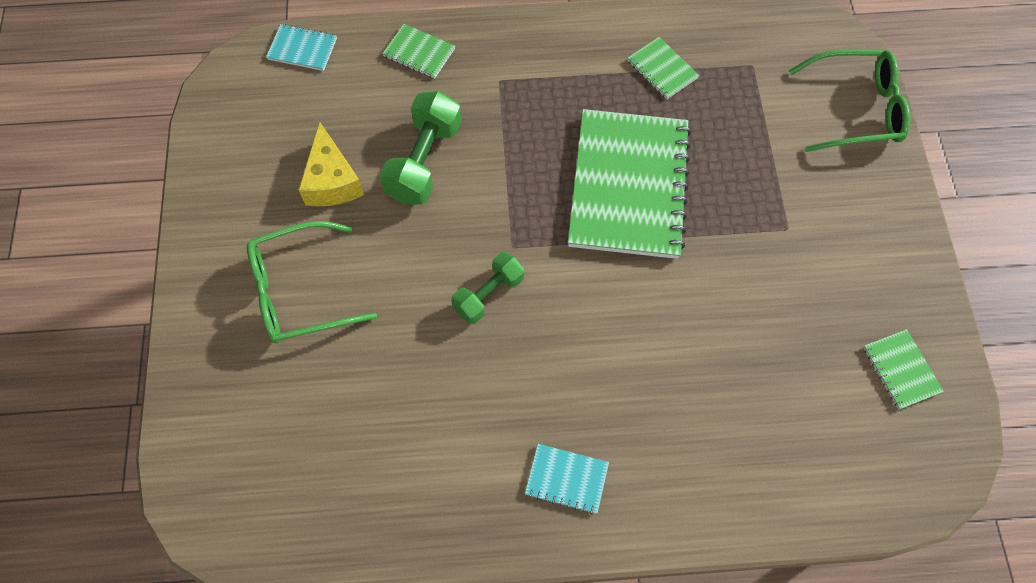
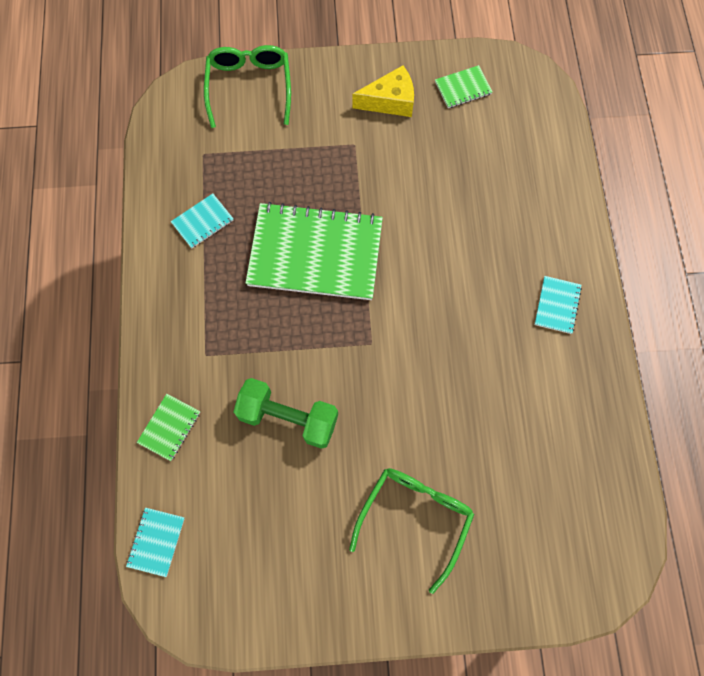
camera: 90 degrees left, 5 degrees up
(300, 291) = (415, 518): green glasses -> green glasses turned 135 degrees counterclockwise
(332, 181) = (306, 499): yellow cheese -> yellow cheese (390, 101)
(488, 294) = (414, 361): green dumbbell -> none
(662, 69) = (202, 222): green notebook -> turquoise notebook

